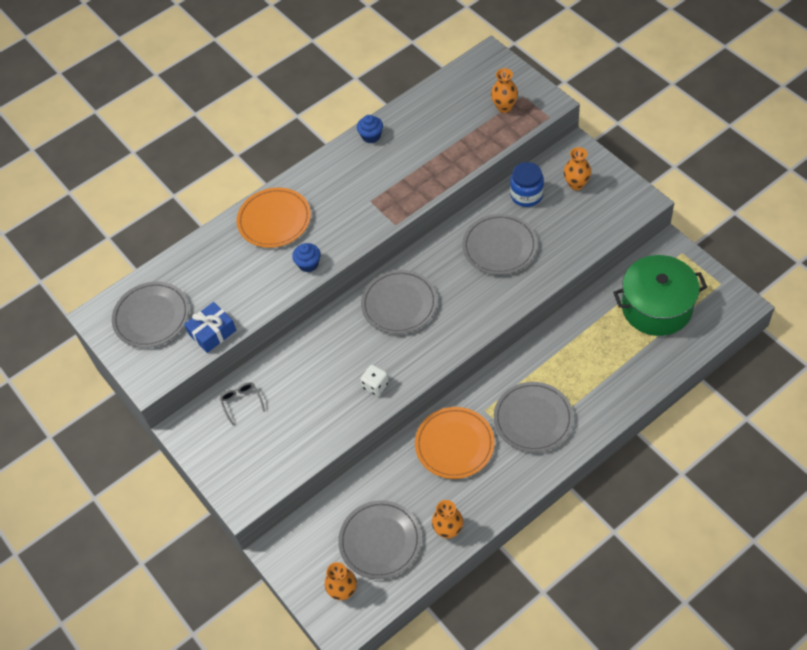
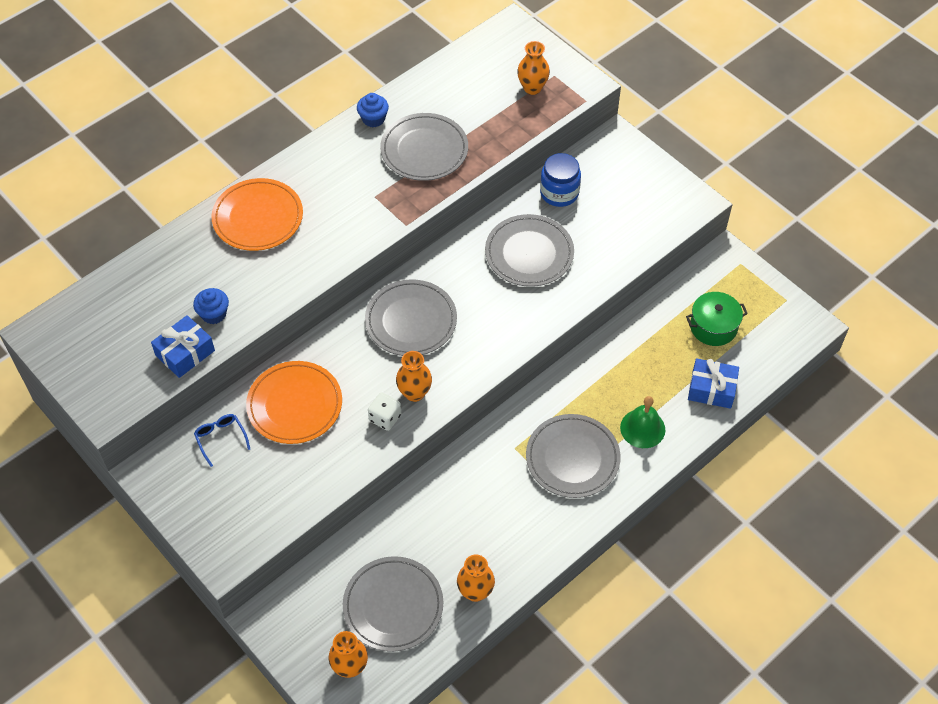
camera: 10 degrees left, 0 degrees up
(151, 317) = (108, 333): grey plate -> grey plate (424, 150)
(241, 402) = (221, 438): grey glasses -> blue glasses
(308, 264) = (301, 271): blue cupcake -> blue cupcake (214, 314)
(454, 444) = (480, 489): orange plate -> orange plate (295, 405)
(576, 184) = (617, 181): orange vase -> orange vase (414, 393)
(593, 394) = (642, 428): none -> green bell
(653, 360) = (711, 389): none -> blue gift
(656, 307) = (713, 327): green pot -> green pot, size x0.57

